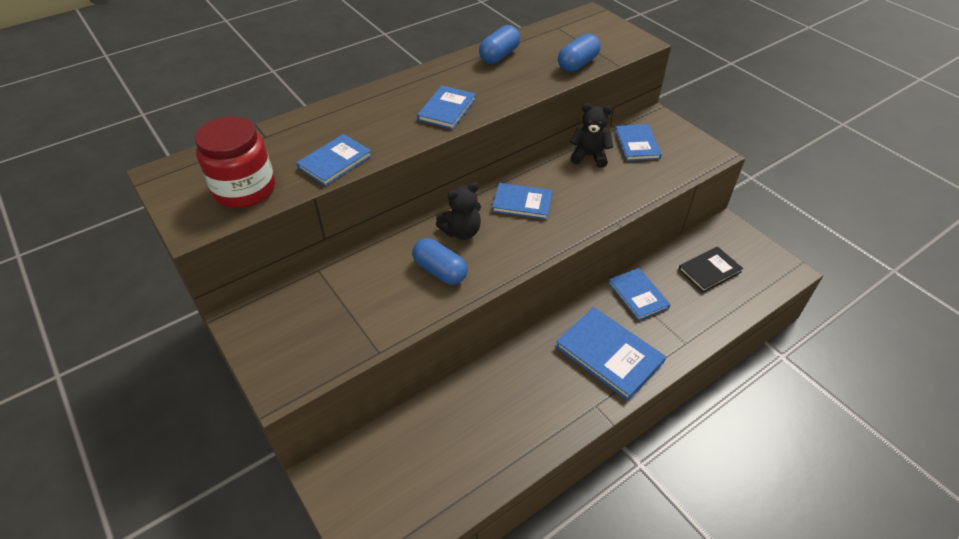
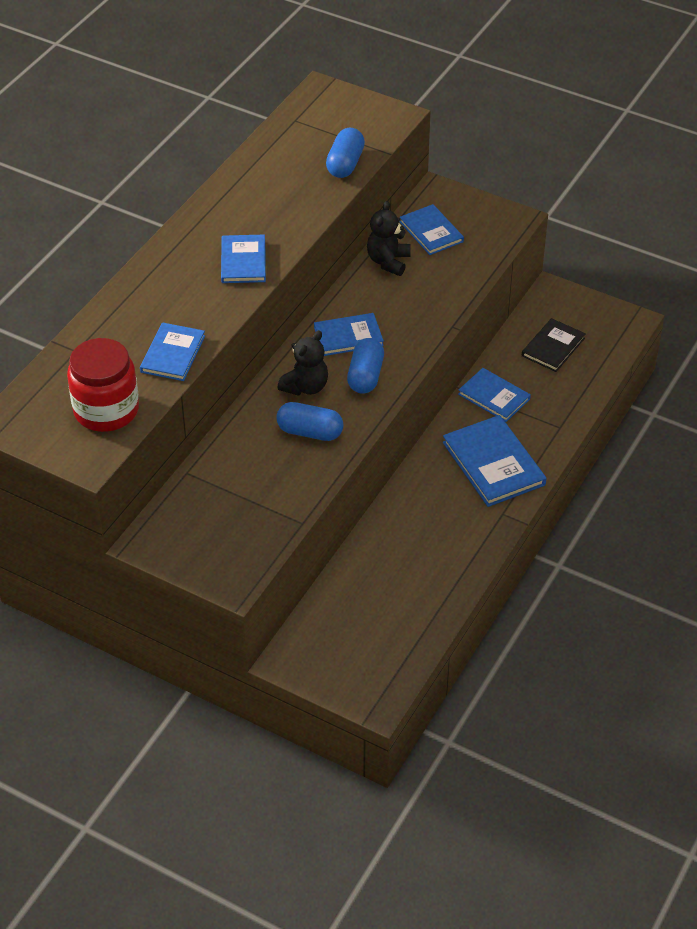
camera: 25 degrees left, 0 degrees up
(499, 55) = (254, 177): blue capsule -> blue capsule (365, 376)
(589, 156) = (388, 261): black teddy bear -> black teddy bear turned 60 degrees counterclockwise
(609, 354) = (493, 464): blue book -> blue book turned 45 degrees clockwise

